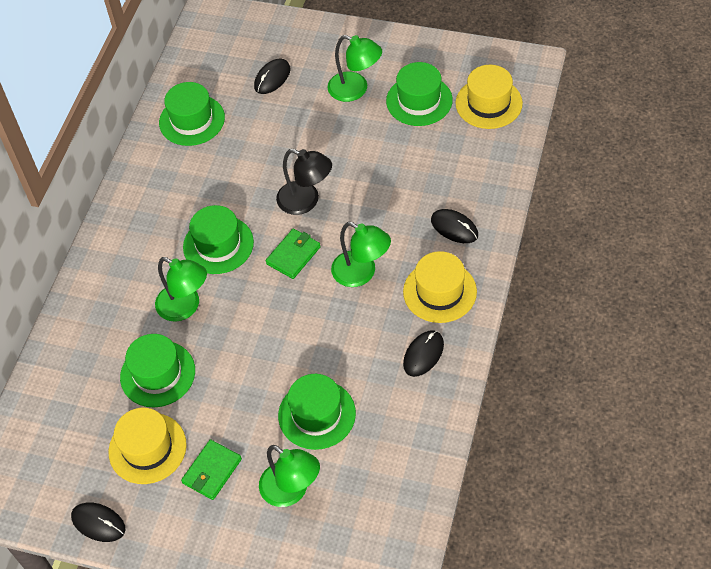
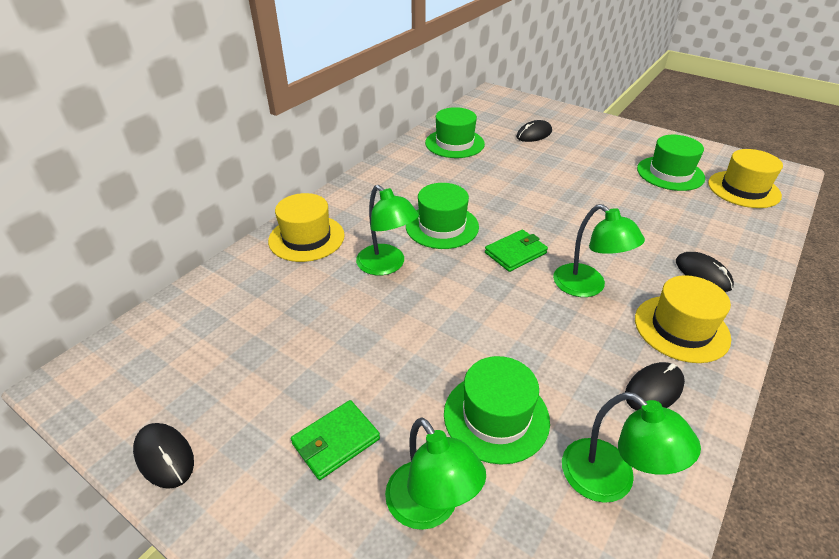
camera: 15 degrees right, 15 degrees down
(147, 448) = (274, 387): yellow hat -> yellow hat (306, 238)
(157, 374) = (328, 315): green hat -> none
(306, 201) = (541, 216): black lamp -> none
(355, 90) = (608, 155): green lamp -> green lamp (610, 481)

